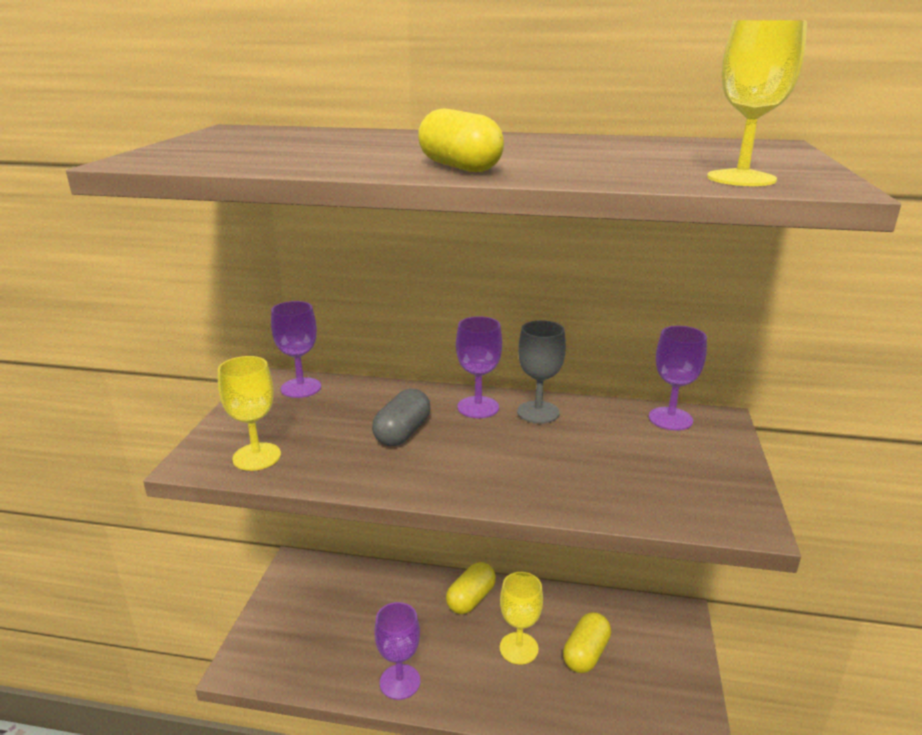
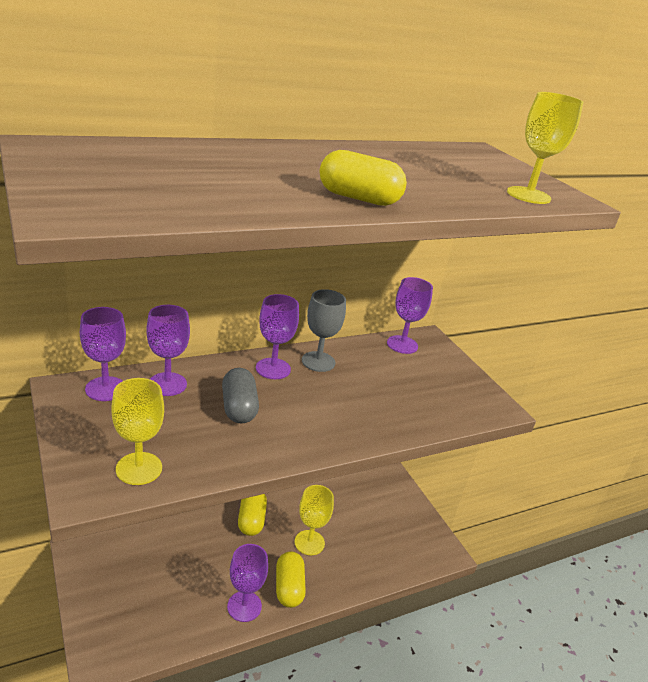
camera: 40 degrees left, 5 degrees up
(357, 396) = (167, 384): none -> purple goblet
(586, 653) = (353, 527): yellow capsule -> yellow capsule (289, 587)

